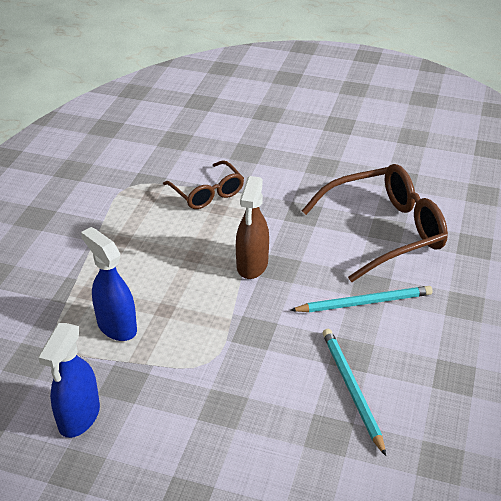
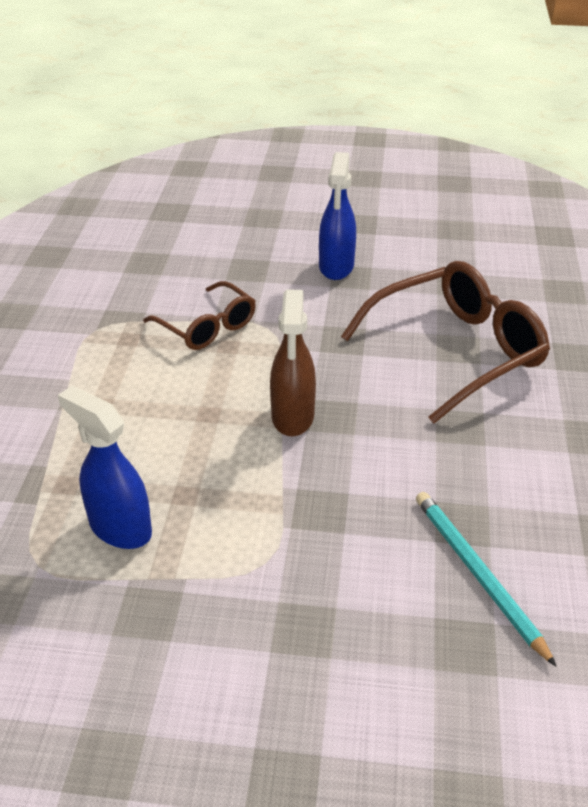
camera: 10 degrees left, 0 degrees up
(79, 417) = (91, 676): blue spray bottle -> blue spray bottle (336, 267)
(364, 302) = (458, 449): turquoise pencil -> none

